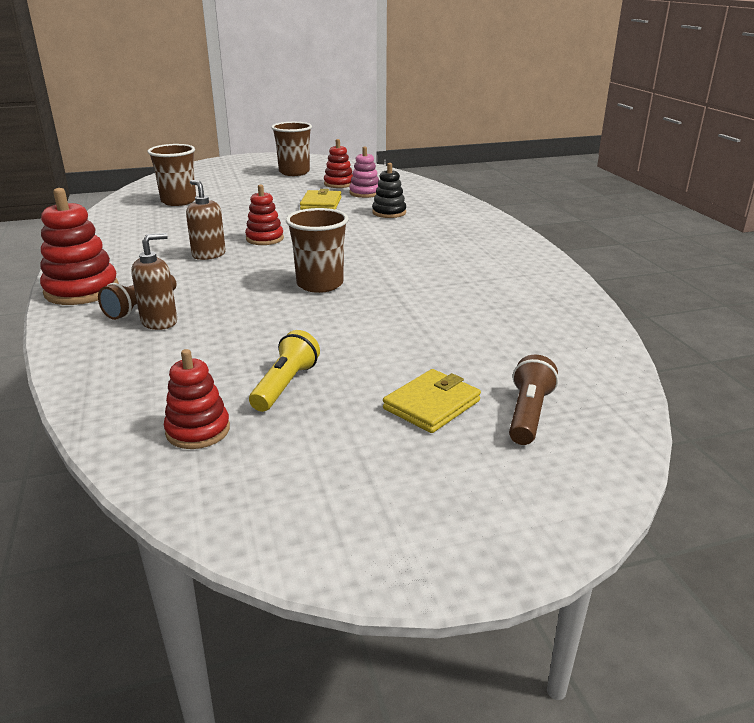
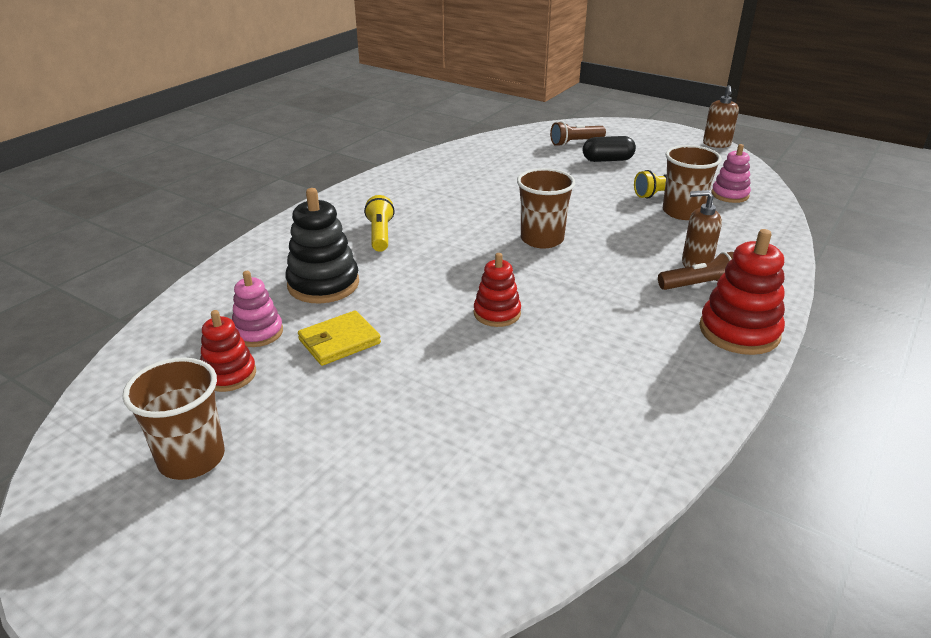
camera: 130 degrees left, 5 degrees up
(178, 201) = (473, 472): brown cup -> brown cup (682, 212)
(198, 430) = (729, 195): red stacking toy -> pink stacking toy
(208, 255) = (578, 319): brown soap dispenser -> brown soap dispenser (716, 144)
(389, 213) = (323, 284): black stacking toy -> black stacking toy, size x1.60
(431, 405) = (607, 160): yellow wallet -> black capsule
(432, 240) = (380, 234): none -> yellow flashlight

